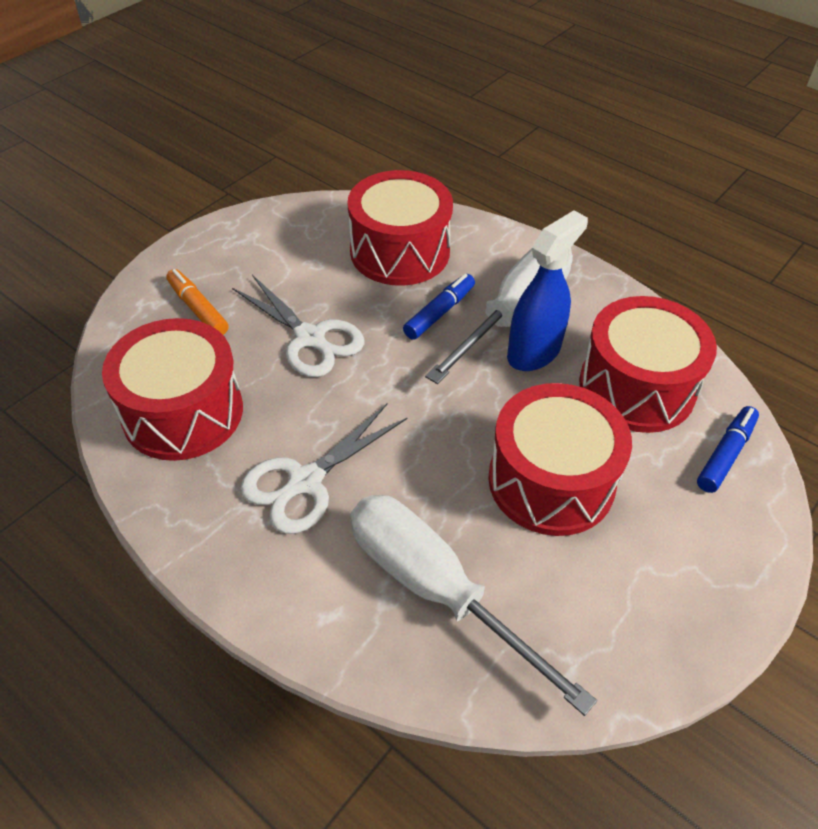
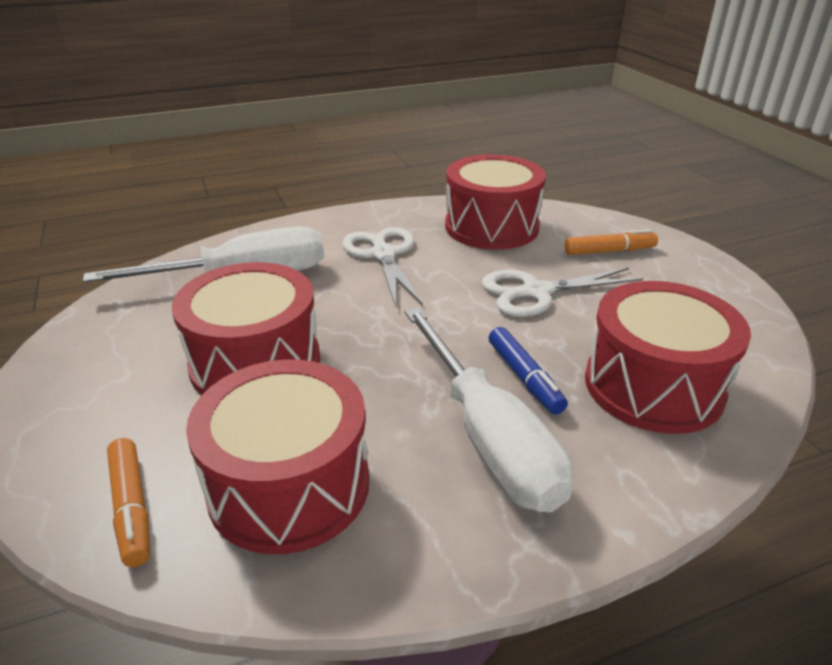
camera: 120 degrees right, 15 degrees down
(534, 352) = (413, 423): blue spray bottle -> none
(725, 454) = (132, 508): blue marker -> orange marker

